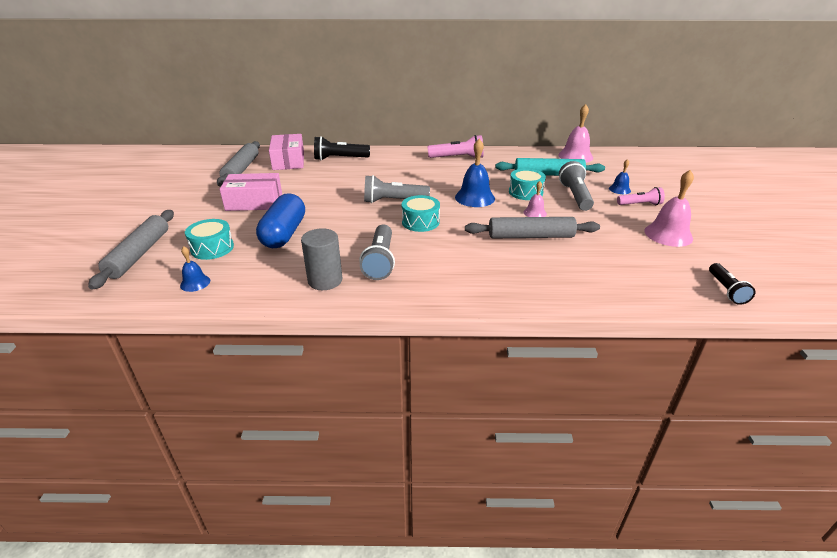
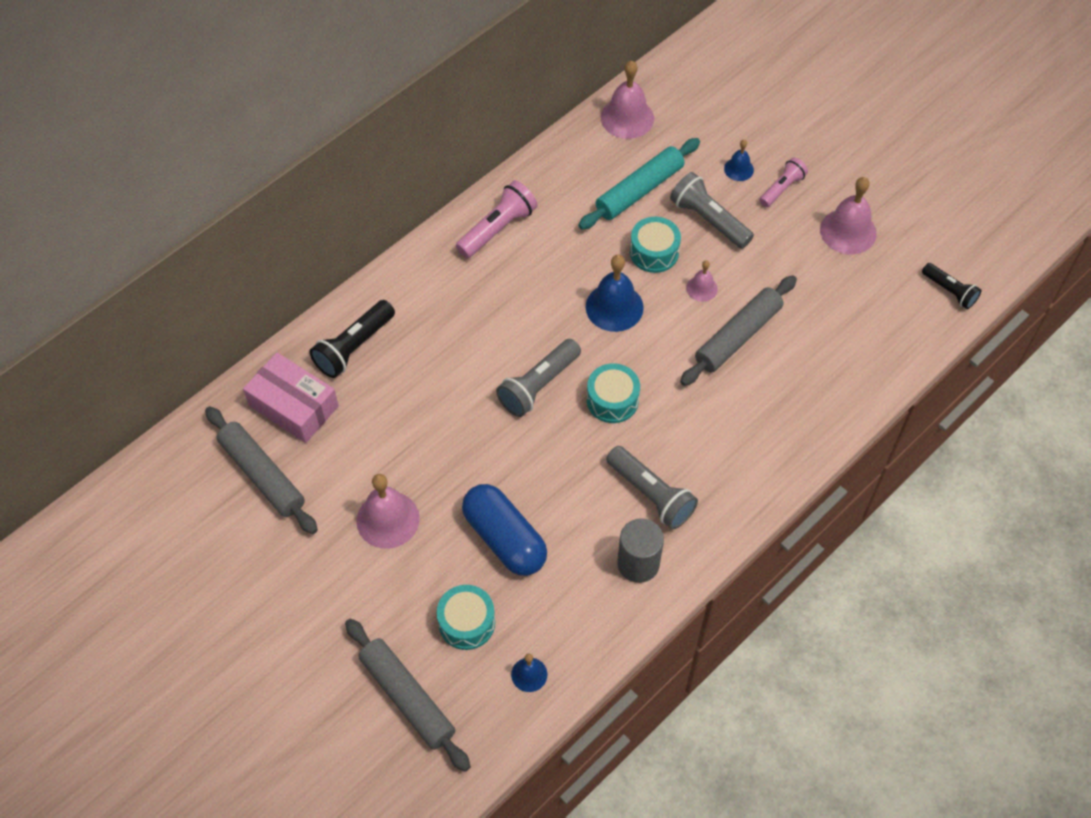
camera: 45 degrees left, 25 degrees up
(254, 202) = (388, 519): pink box -> pink bell

